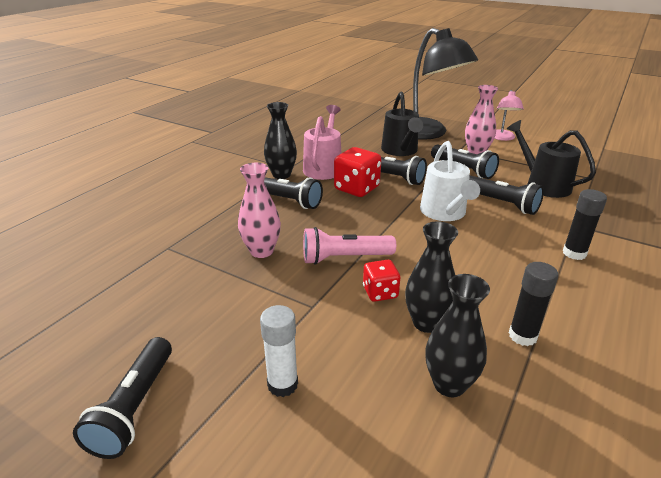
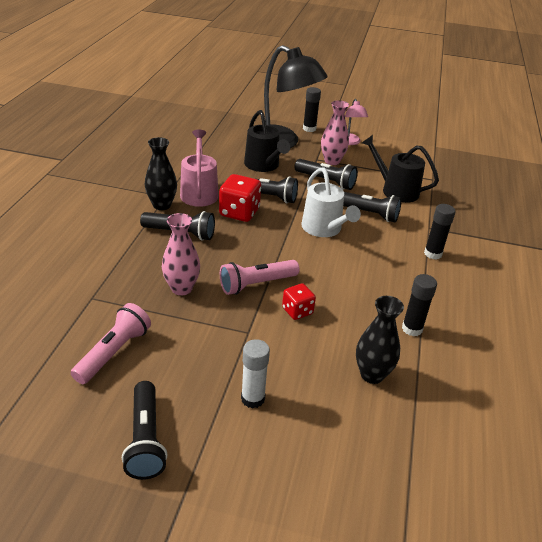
camera: 20 degrees left, 5 degrees up
(157, 304) = (114, 352): none -> pink flashlight
(427, 323) = (341, 330): black vase -> none
(461, 124) = (309, 129): none -> black glue stick

